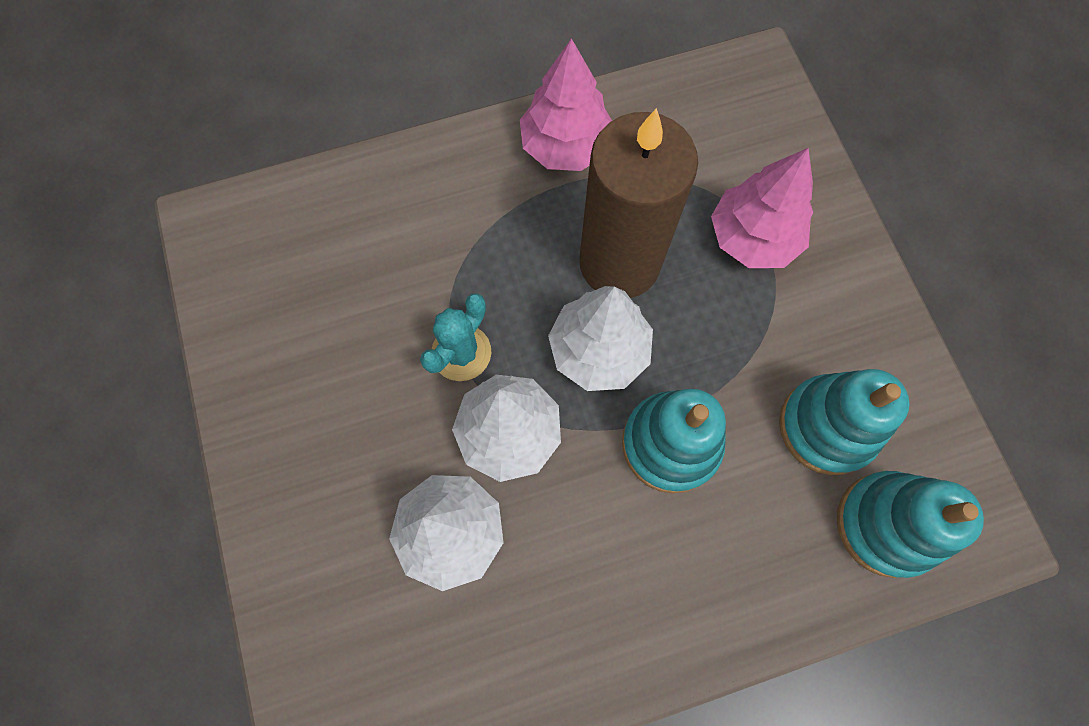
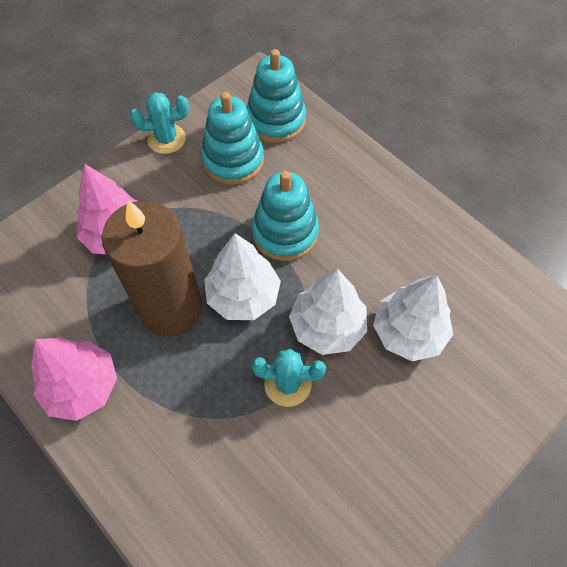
camera: 115 degrees left, 10 degrees down
(900, 349) = (166, 139): none -> turquoise cactus

